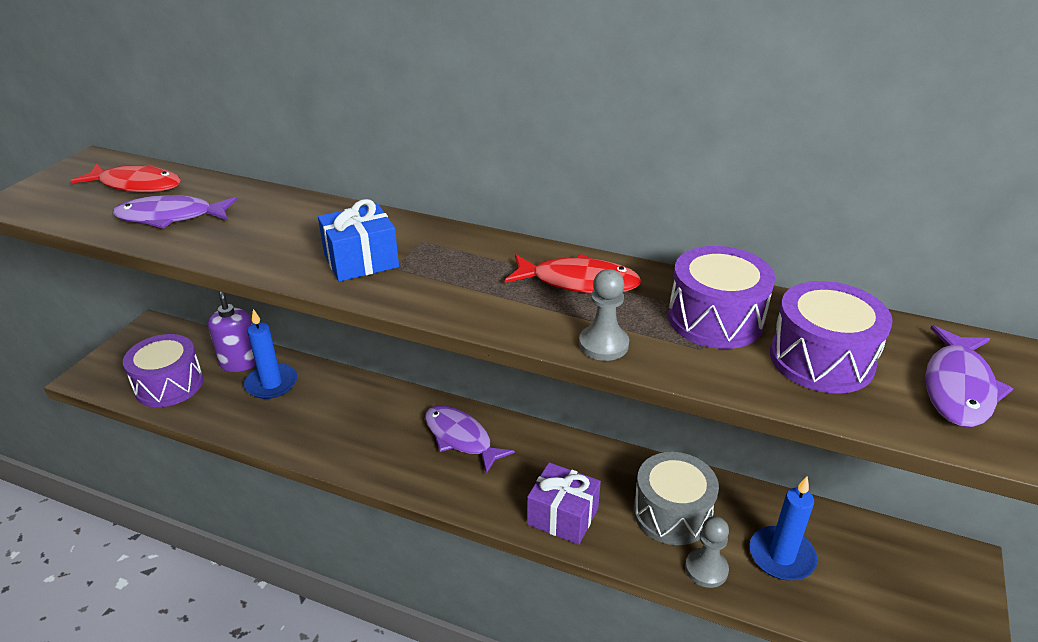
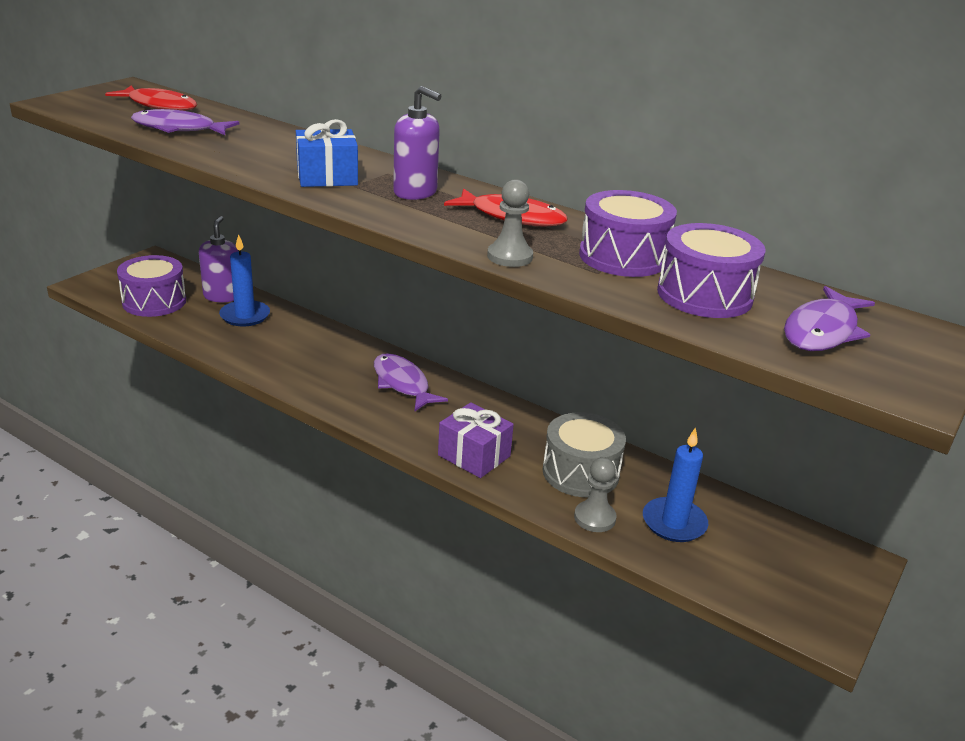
camera: 10 degrees right, 5 degrees down
(464, 266) = (415, 192): none -> purple soap dispenser

